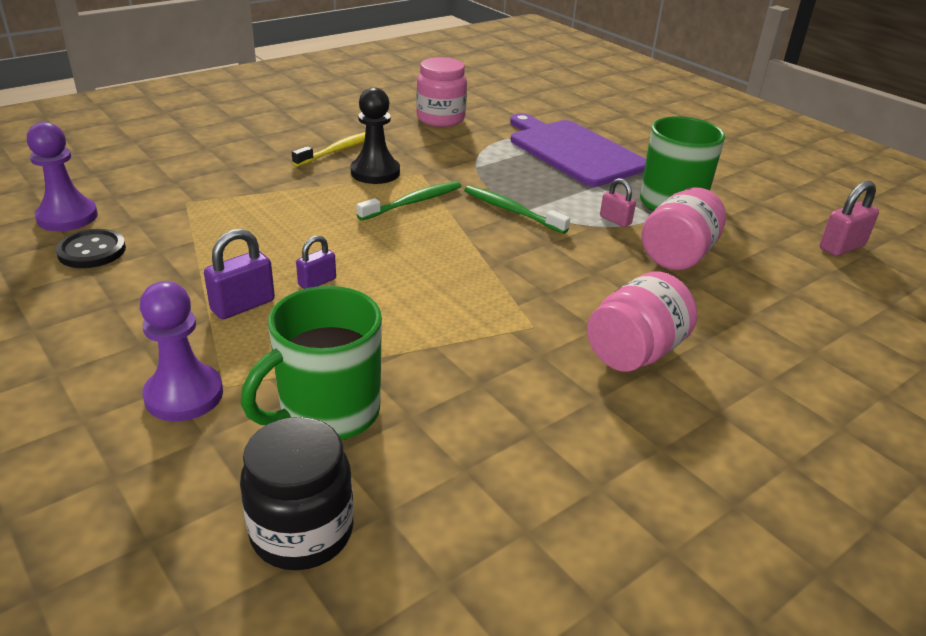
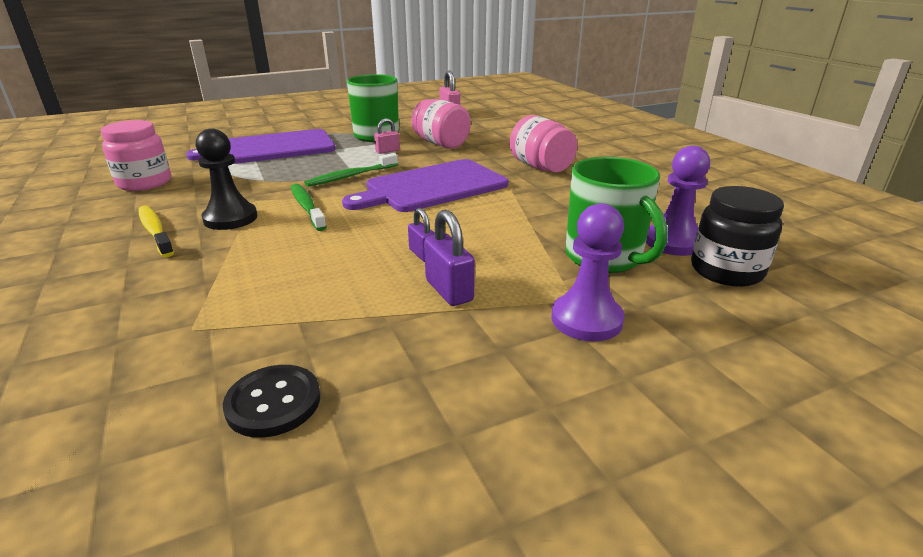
camera: 75 degrees left, 5 degrees down
(67, 217) = (140, 440): purple pawn -> purple pawn (673, 242)
(504, 267) = (432, 187): none -> purple cutting board

